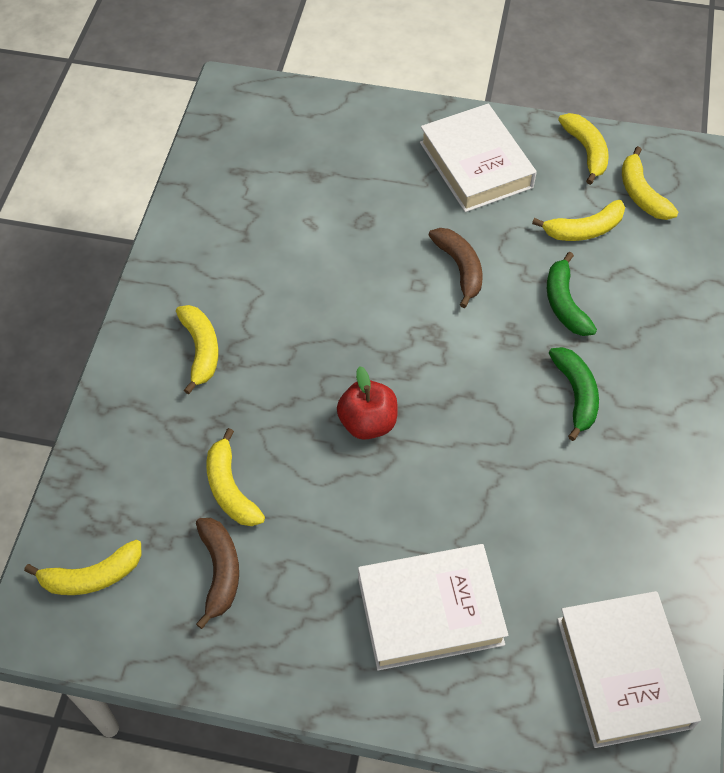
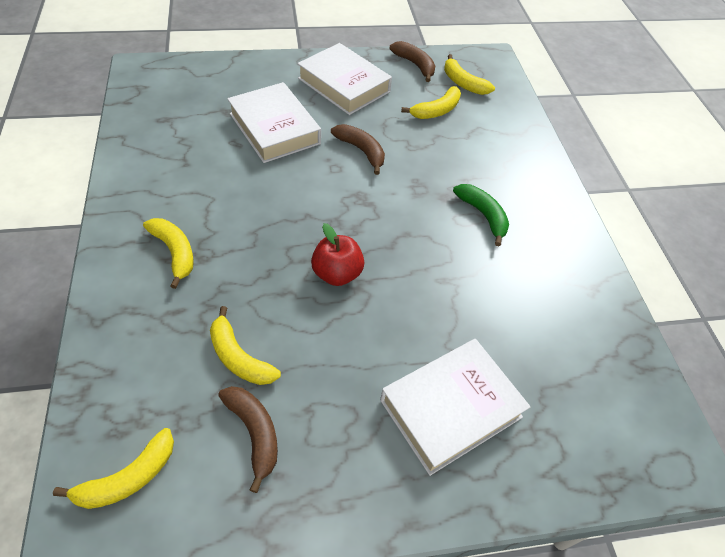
camera: 25 degrees left, 5 degrees down
(565, 303) = (446, 158): green banana -> none
(586, 151) = (415, 65): yellow banana -> brown banana
(623, 672) = (620, 408): white book -> white book (274, 128)

